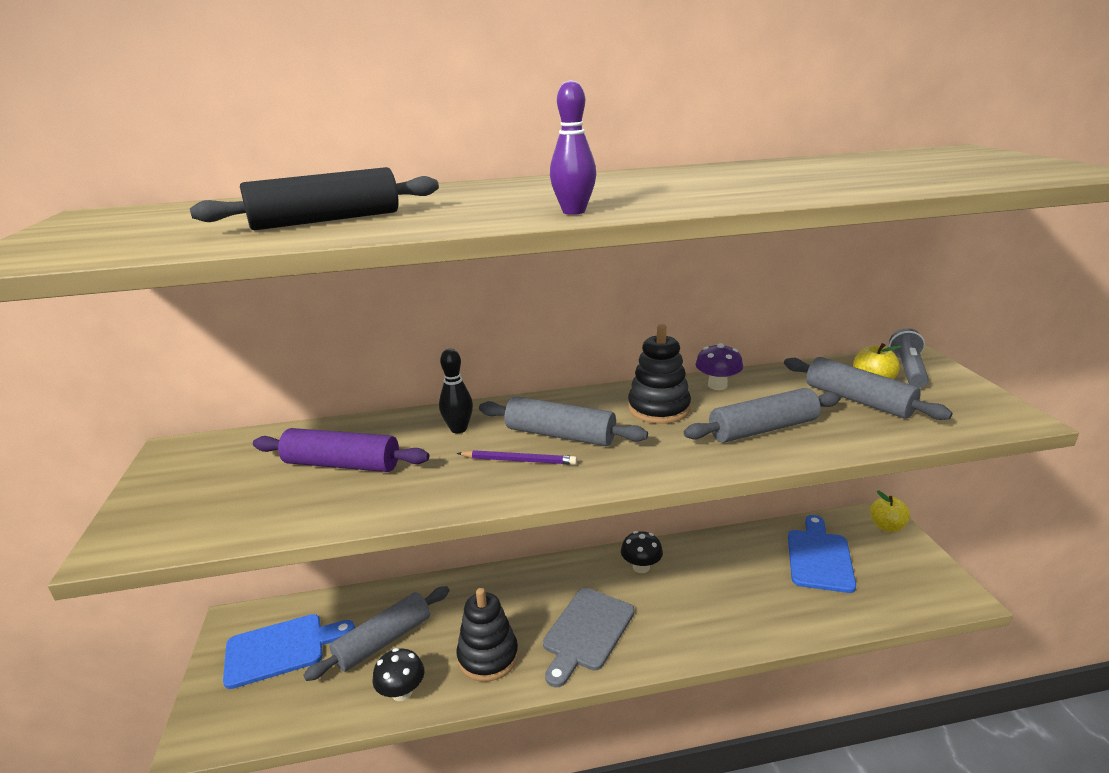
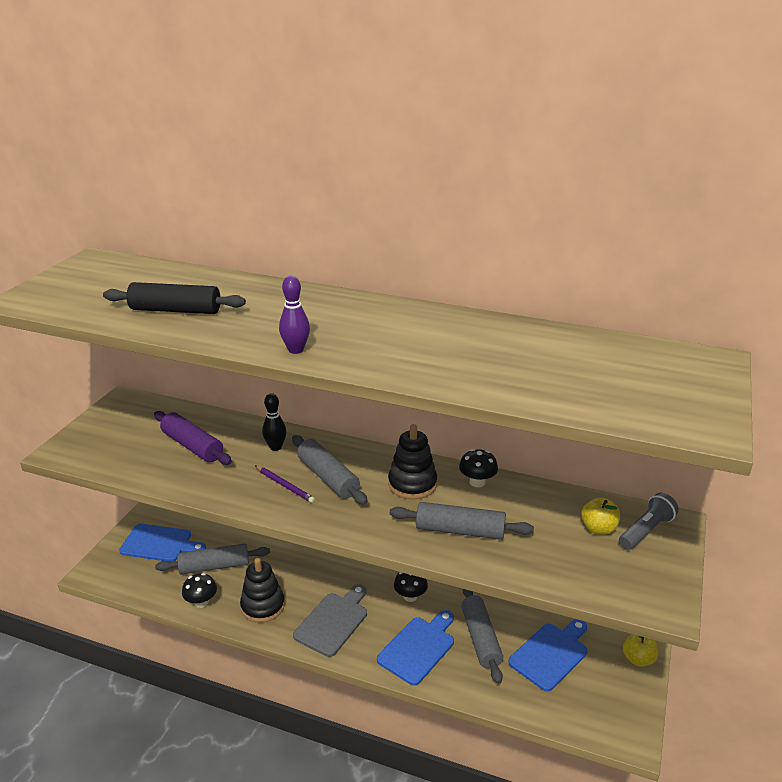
camera: 30 degrees right, 5 degrees up
(587, 632) = (333, 621): grey cutting board -> grey cutting board turned 150 degrees clockwise
(700, 613) = (418, 648): none -> blue cutting board
(717, 385) = (477, 482): purple mushroom -> black mushroom
(858, 400) = (563, 538): grey rolling pin -> grey rolling pin (480, 638)

